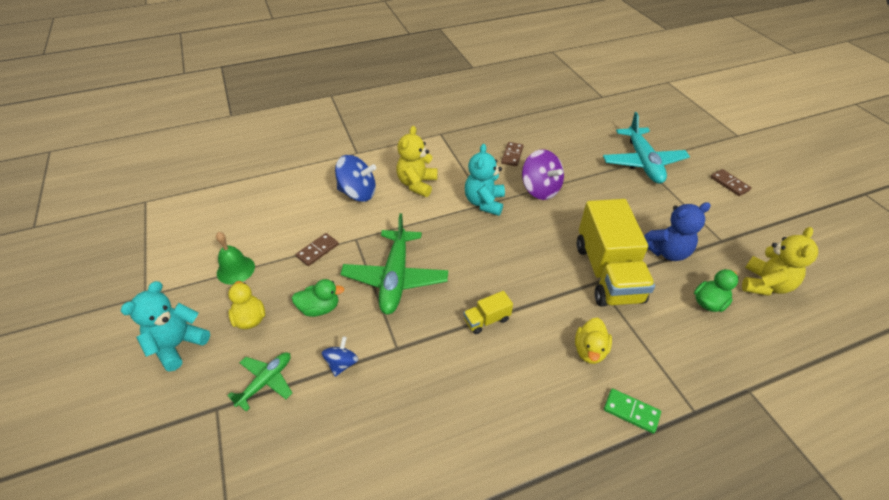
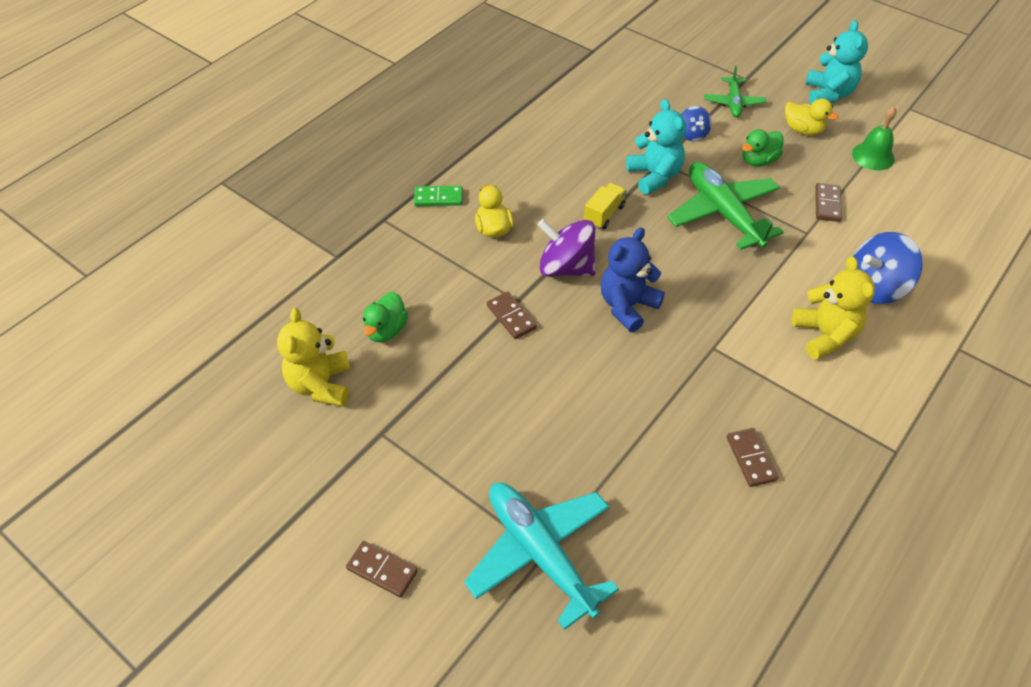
camera: 150 degrees right, 5 degrees up
(484, 203) = (716, 347): turquoise teddy bear -> turquoise teddy bear (654, 176)
(540, 189) = (662, 407): purple spinning top -> purple spinning top (566, 267)
(607, 273) = (511, 317): yellow truck -> brown domino
(667, 251) = (450, 379): blue teddy bear -> blue teddy bear (627, 306)

